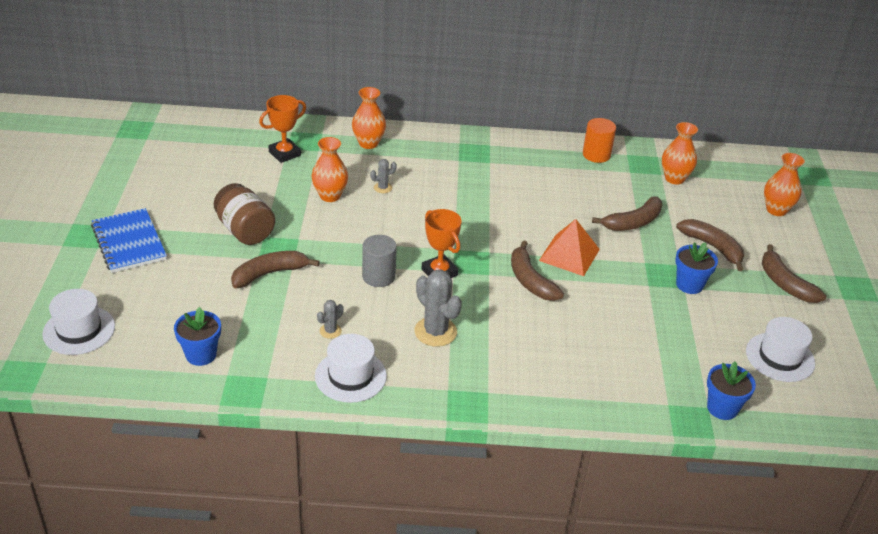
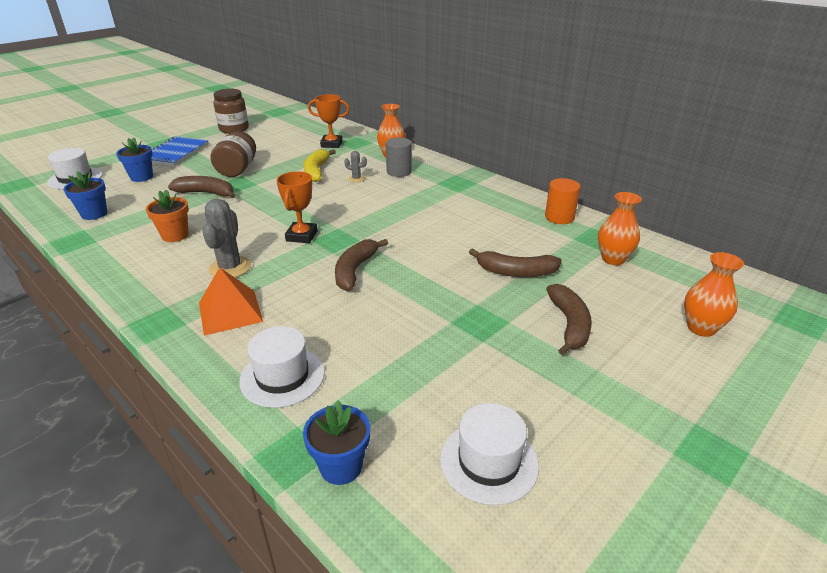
camera: 45 degrees right, 5 degrees down
(132, 178) = (234, 129): none -> brown jar
(330, 196) = (316, 171): orange vase -> yellow banana
(330, 331) = (175, 235): grey cactus -> orange flower pot
(350, 376) = (133, 264): white hat -> white hat (282, 376)
(378, 276) = (260, 221): grey cylinder -> grey cylinder (399, 172)
(569, 255) = (417, 268): orange pyramid -> orange pyramid (230, 312)
(689, 285) = (492, 341): blue flower pot -> blue flower pot (141, 177)
(785, 283) = (609, 396): brown banana -> none

